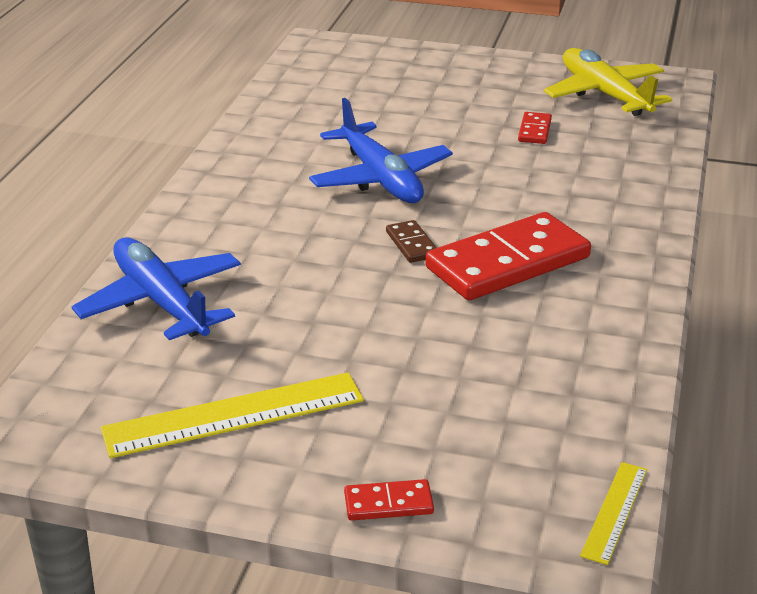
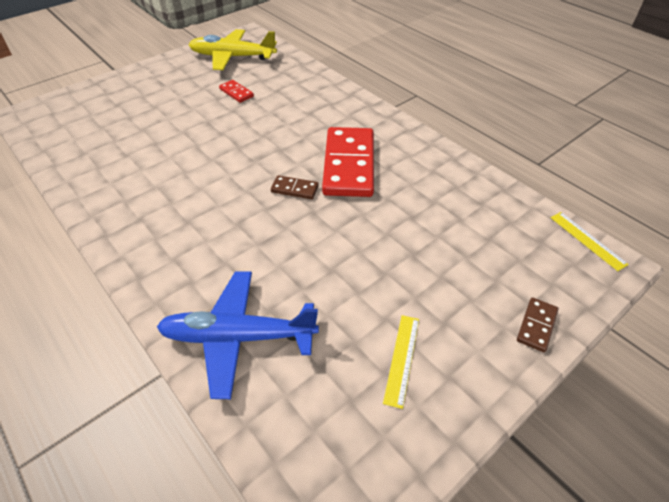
camera: 55 degrees left, 15 degrees up
(234, 415) = (402, 359): yellow ruler -> yellow ruler, size x0.53
(380, 178) = (213, 166): blue plane -> none
(388, 503) = (536, 325): red domino -> brown domino

